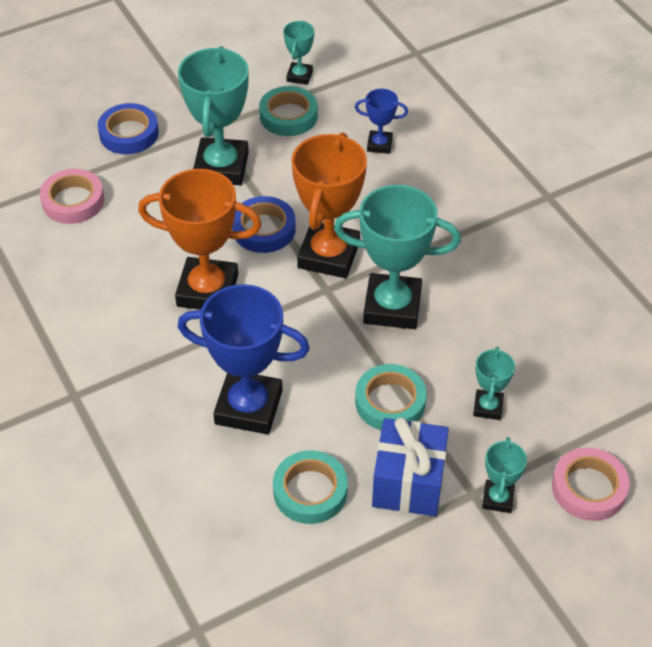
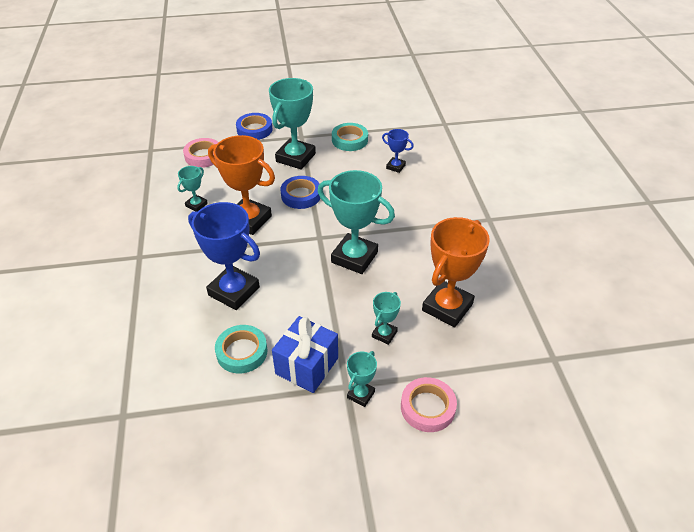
camera: 20 degrees right, 5 degrees down
(299, 76) = (368, 121): turquoise trophy -> turquoise trophy (196, 205)
(329, 255) = (331, 219): orange trophy -> orange trophy (447, 307)
(390, 402) = (322, 313): turquoise tape -> none

